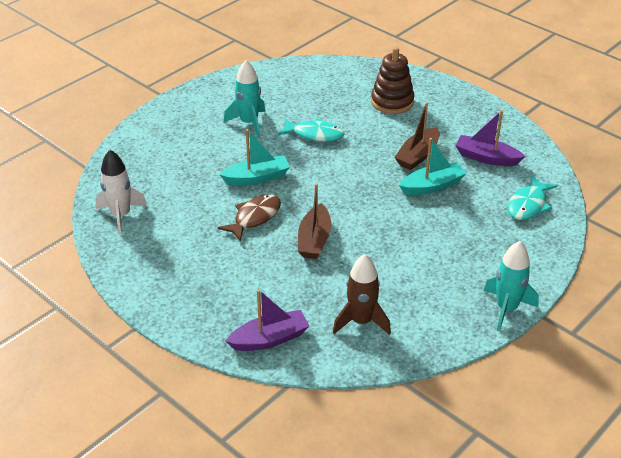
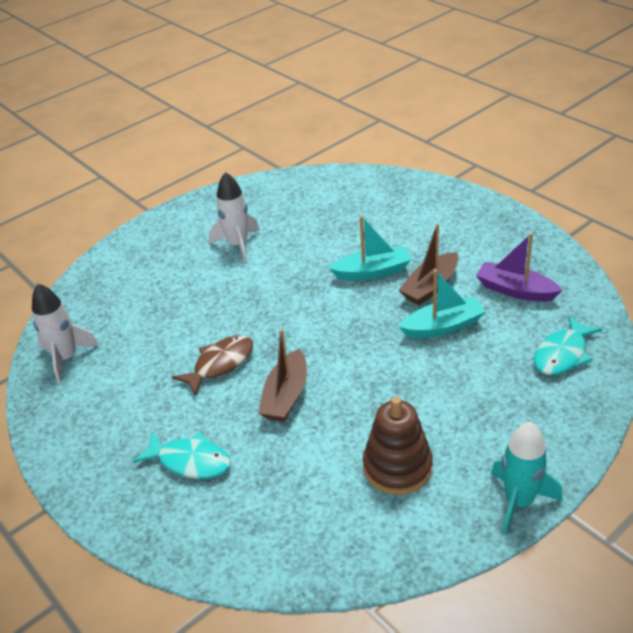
camera: 10 degrees right, 0 degrees up
(249, 123) = (238, 245): turquoise rocket -> white rocket
(257, 177) = (233, 313): turquoise boat -> turquoise boat (372, 272)
(269, 339) = (204, 533): purple boat -> none
(315, 134) = (311, 259): turquoise fish -> turquoise fish (190, 461)
(361, 321) = (325, 512): brown rocket -> none
(392, 102) = (409, 219): brown stacking toy -> brown stacking toy (397, 467)

